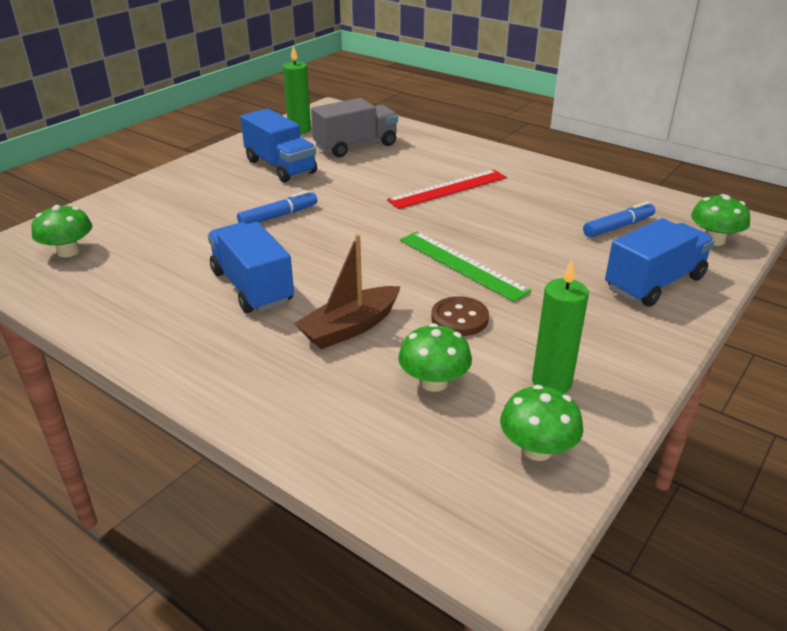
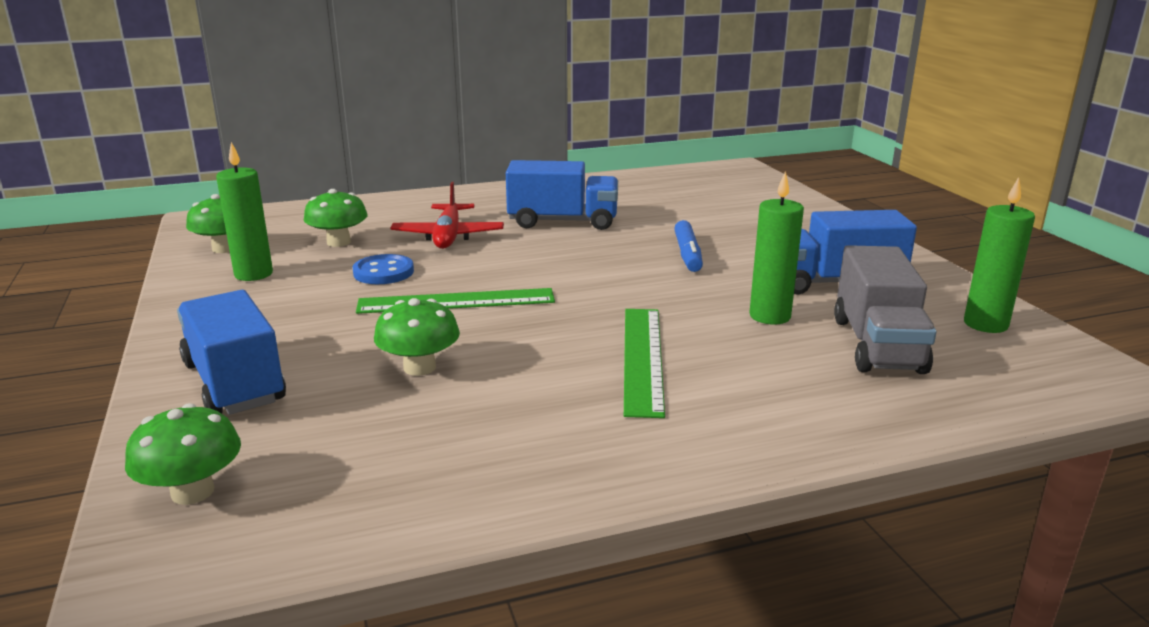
camera: 125 degrees right, 10 degrees down
(68, 251) = (714, 184): green mushroom -> green mushroom (419, 367)
(350, 328) = (448, 236): brown boat -> red plane
(353, 173) = (770, 316): none -> green candle
(448, 189) = (643, 358): red ruler -> green ruler
(459, 318) = (383, 272): brown button -> blue button
(618, 227) = (359, 431): blue marker -> none
(654, 283) = (234, 382): blue truck -> blue truck turned 150 degrees clockwise

